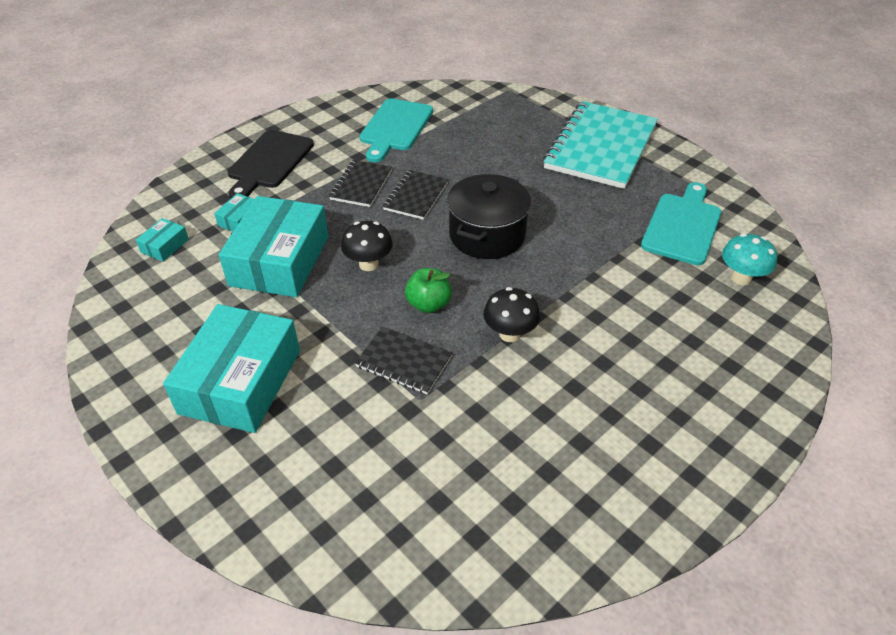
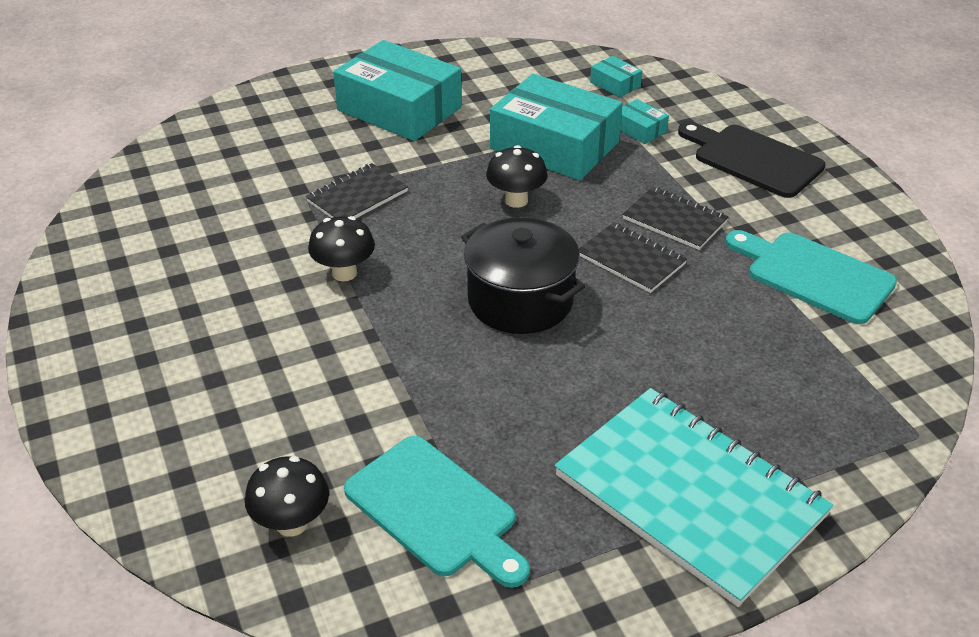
camera: 110 degrees right, 5 degrees down
(428, 304) = (426, 228): green apple -> none
(741, 278) = (292, 523): turquoise mushroom -> black mushroom

